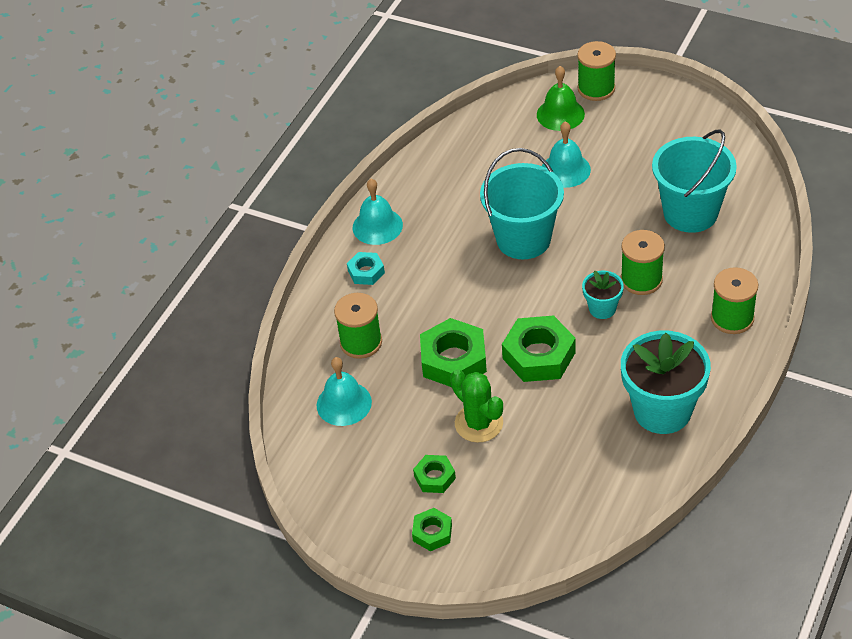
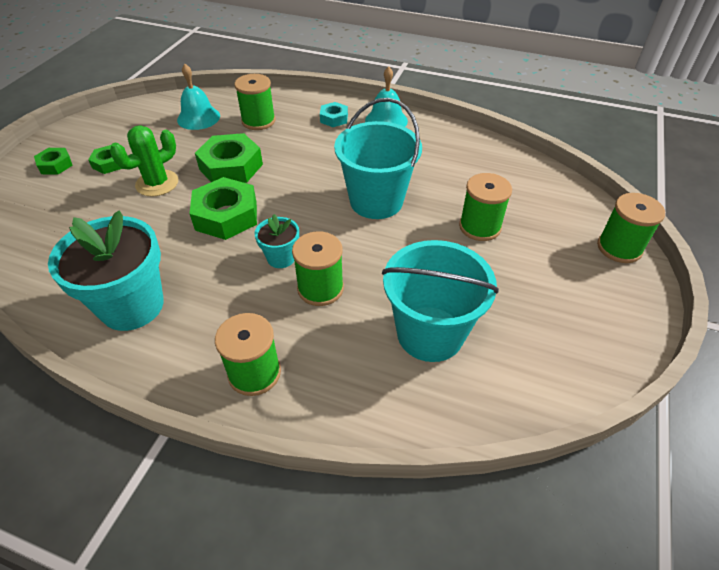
camera: 80 degrees right, 0 degrees up
(560, 114) = (565, 221): green bell -> none
(565, 170) = (480, 227): turquoise bell -> green spool

